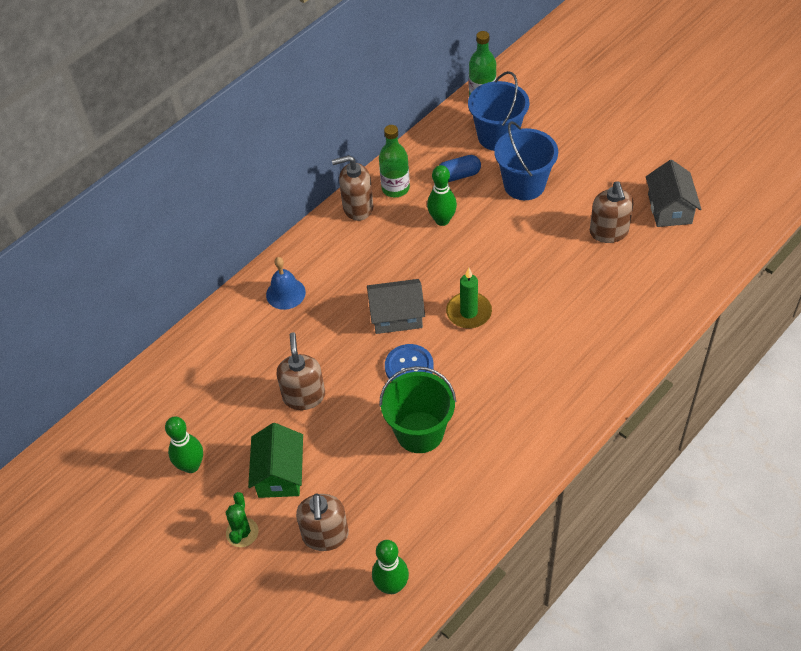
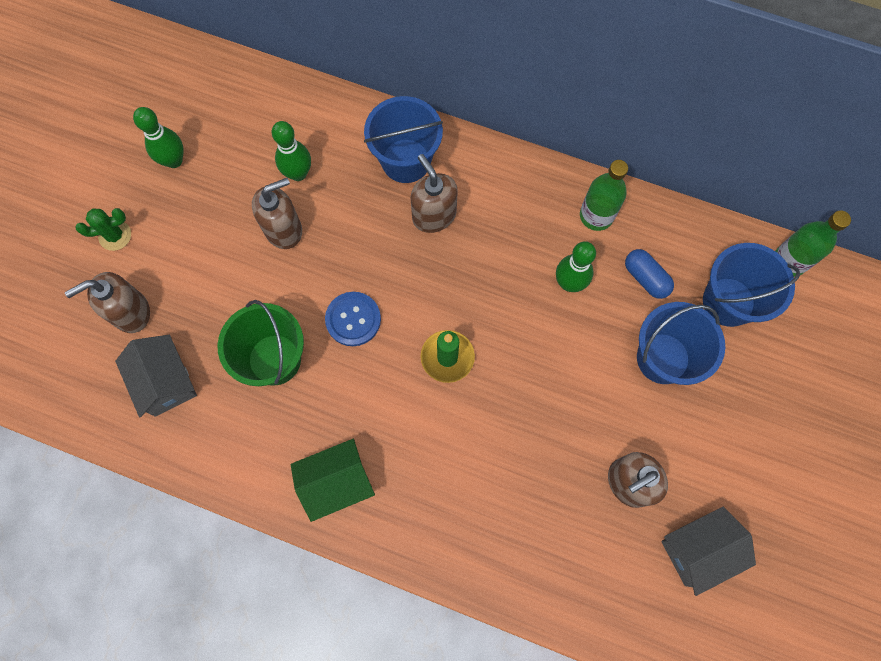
camera: 65 degrees right, 20 degrees up
(279, 474) = (187, 243): green house -> green house (336, 482)
(285, 293) = (406, 161): blue bell -> blue bucket
(357, 207) = (551, 186): brown soap dispenser -> brown soap dispenser (434, 215)
(391, 586) = (92, 395): green bowling pin -> green bowling pin (298, 173)
(397, 316) = (415, 283): grey house -> grey house (165, 382)

